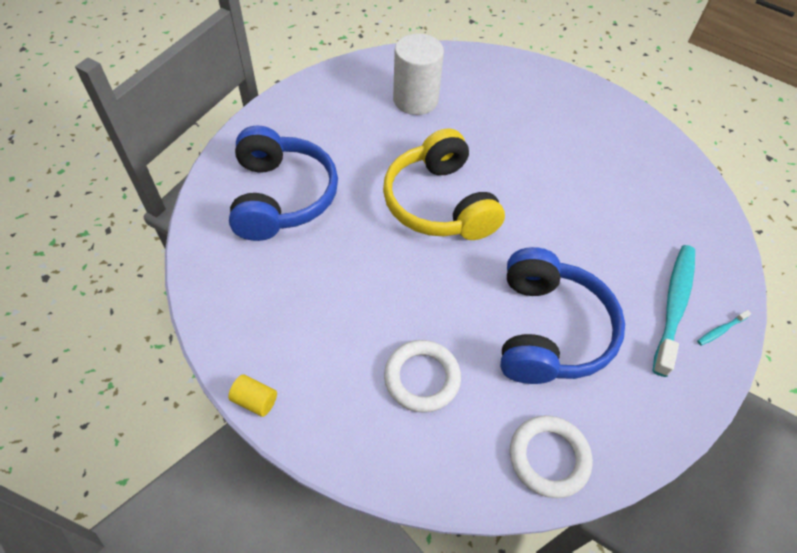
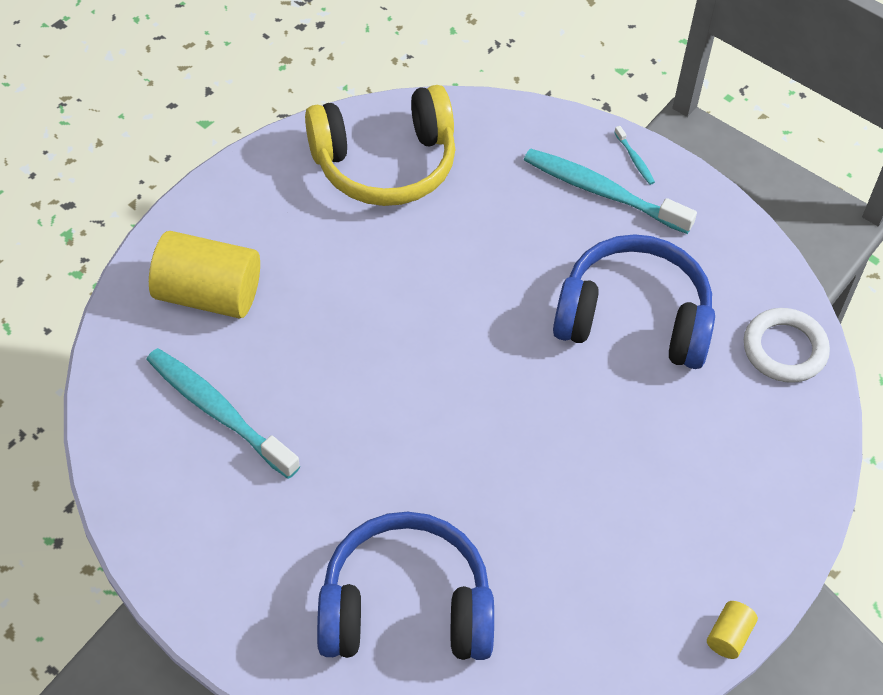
camera: 85 degrees left, 0 degrees up
(415, 100) = (218, 411): white cylinder -> turquoise toothbrush
(422, 378) = (696, 455): white ring -> none
(439, 203) = (433, 405): yellow headphones -> yellow headphones (385, 163)
(501, 88) = (208, 294): none -> yellow cylinder

